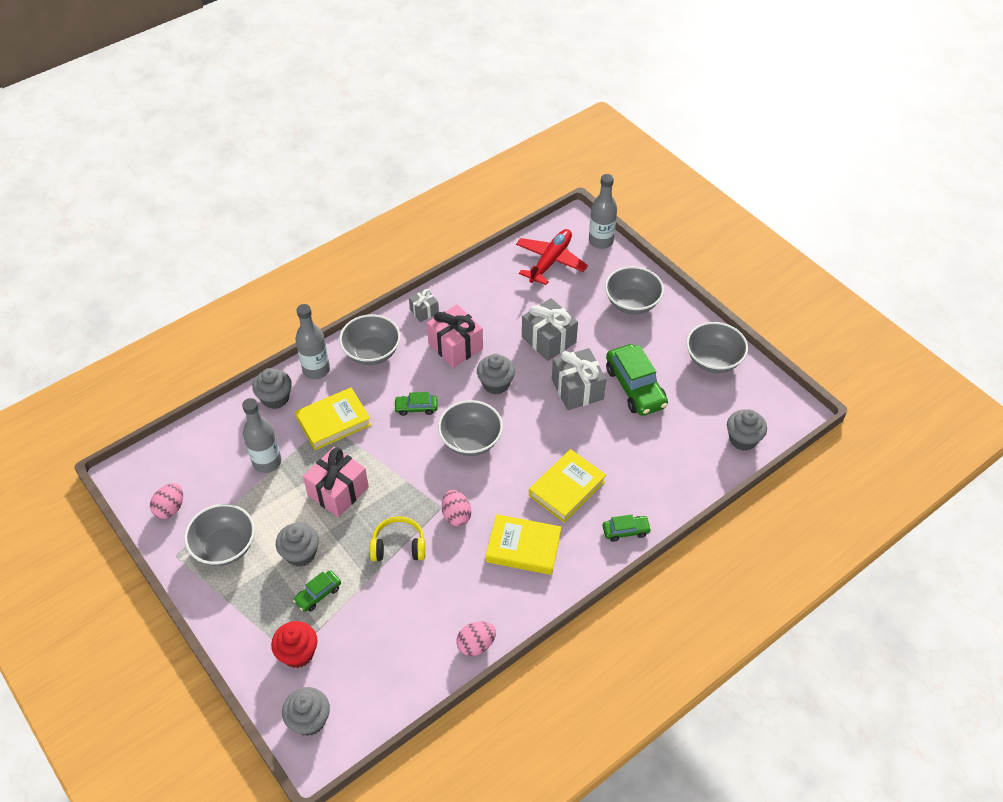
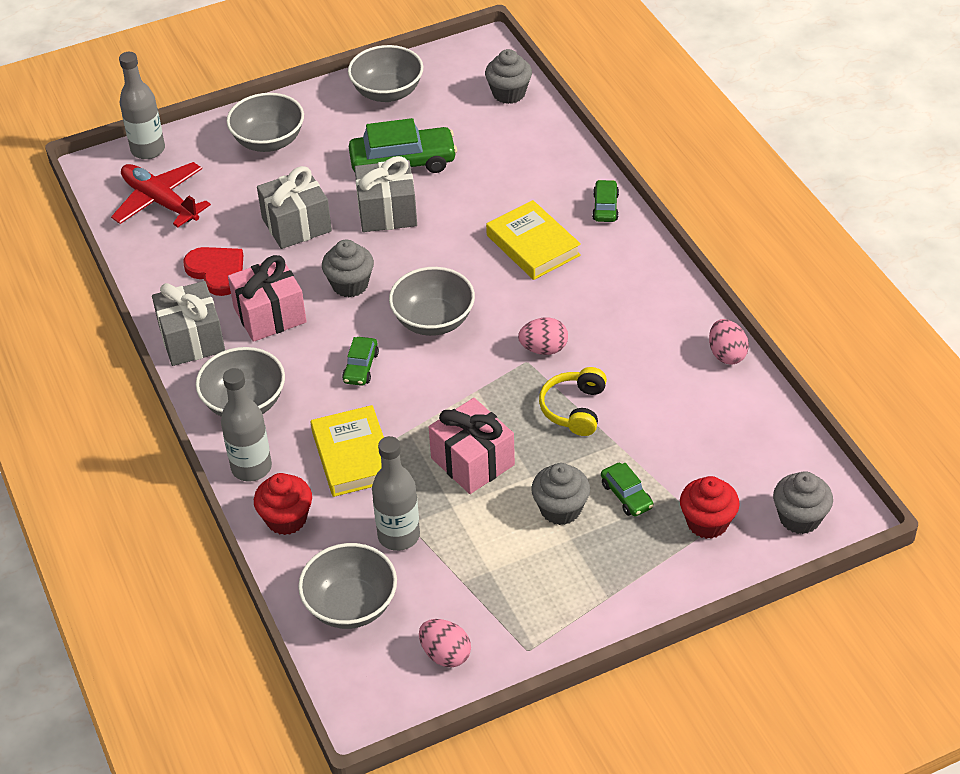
camera: 75 degrees left, 5 degrees down
(225, 547) = (528, 592): grey bowl -> grey bowl (351, 605)
(275, 398) = (286, 519): grey cupcake -> red cupcake
(424, 311) = (192, 339): grey gift -> grey gift, size x1.81
(490, 308) = (217, 271): none -> red heart
(523, 548) = (606, 295): yellow book -> none

